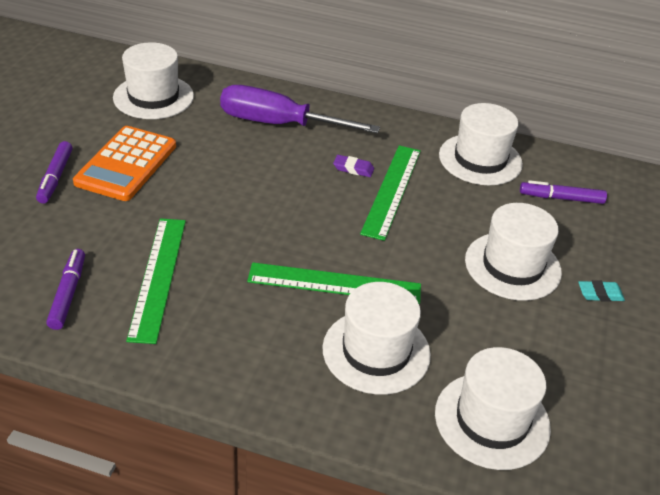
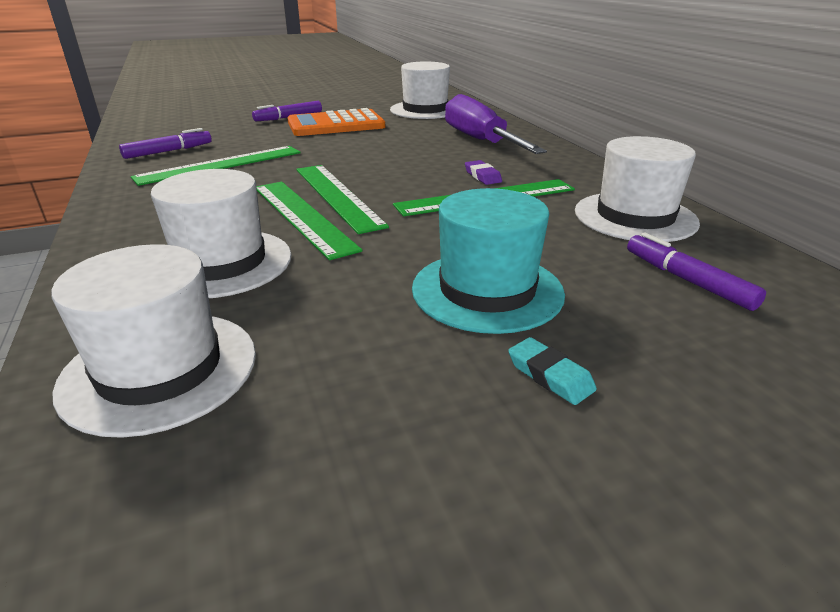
camera: 55 degrees right, 10 degrees down
(313, 250) = (337, 196): none -> green ruler
(512, 266) = (487, 290): white hat -> turquoise hat

